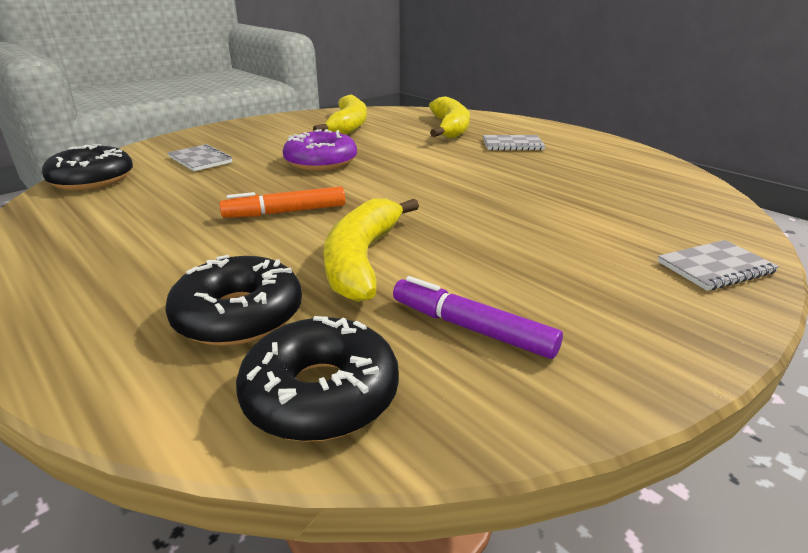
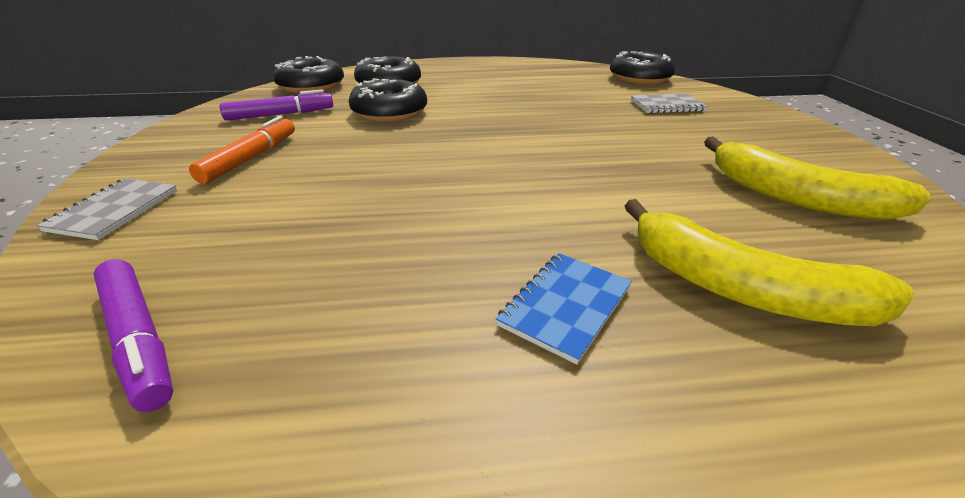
camera: 125 degrees right, 5 degrees up
(285, 212) = (497, 110): orange marker -> orange marker (251, 158)
(321, 162) = (613, 143): purple donut -> none
(362, 260) = (389, 112): yellow banana -> black donut
(512, 144) = (565, 306): grey notebook -> blue notebook
(689, 194) = (138, 339): none -> purple marker

